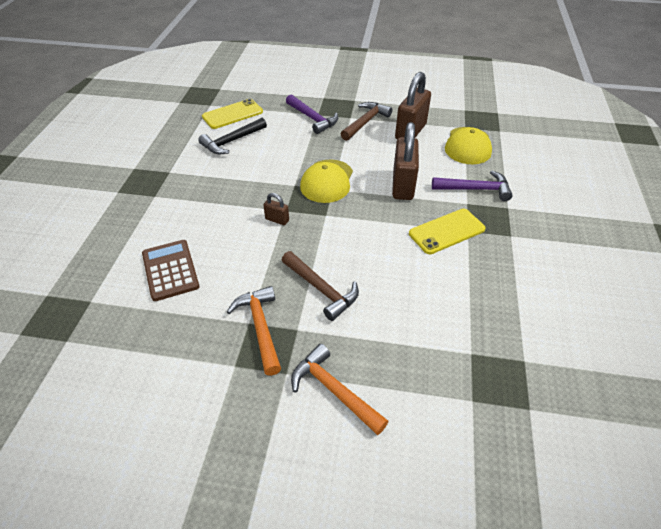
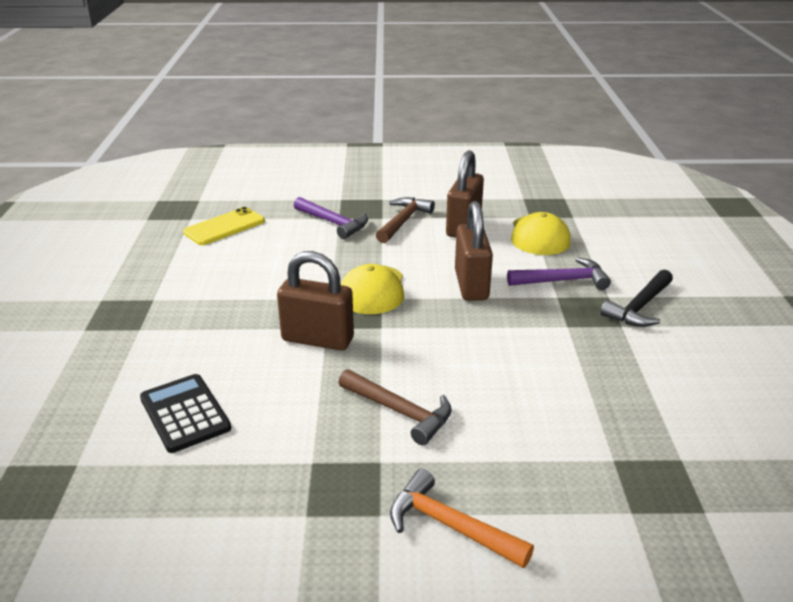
camera: 10 degrees left, 15 degrees down
(170, 270) = (185, 413): brown calculator -> black calculator
(232, 141) = (232, 257): black hammer -> black hammer (639, 307)
(260, 327) = (329, 465): orange hammer -> none
(277, 220) = (318, 339): brown padlock -> brown padlock, size x2.18
(447, 231) = (541, 329): yellow phone -> none

